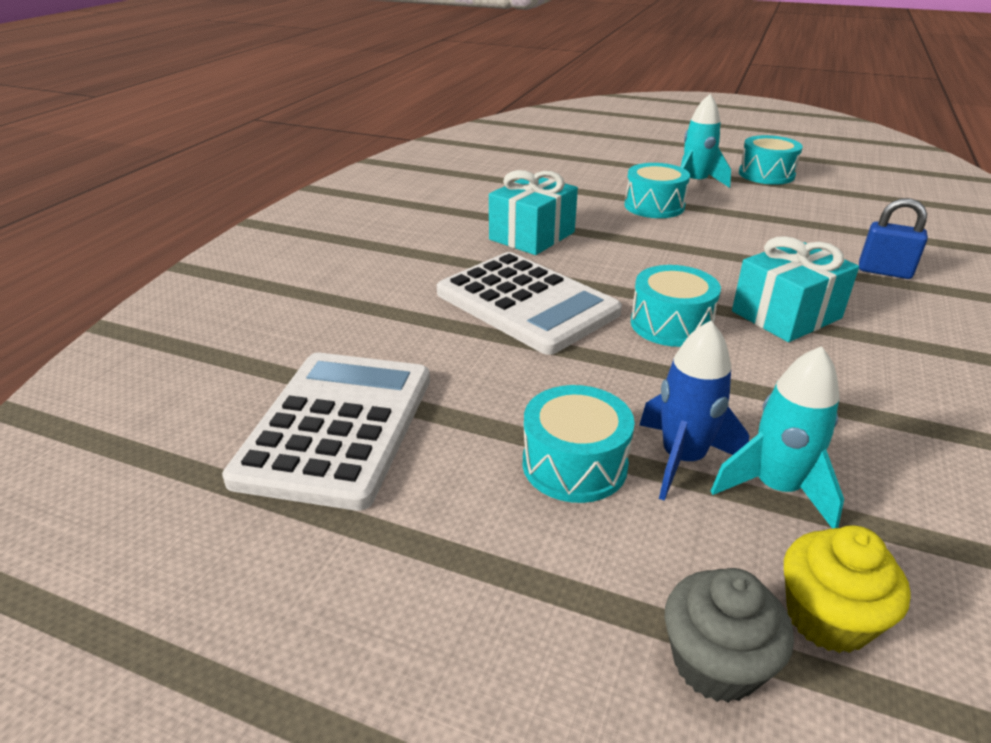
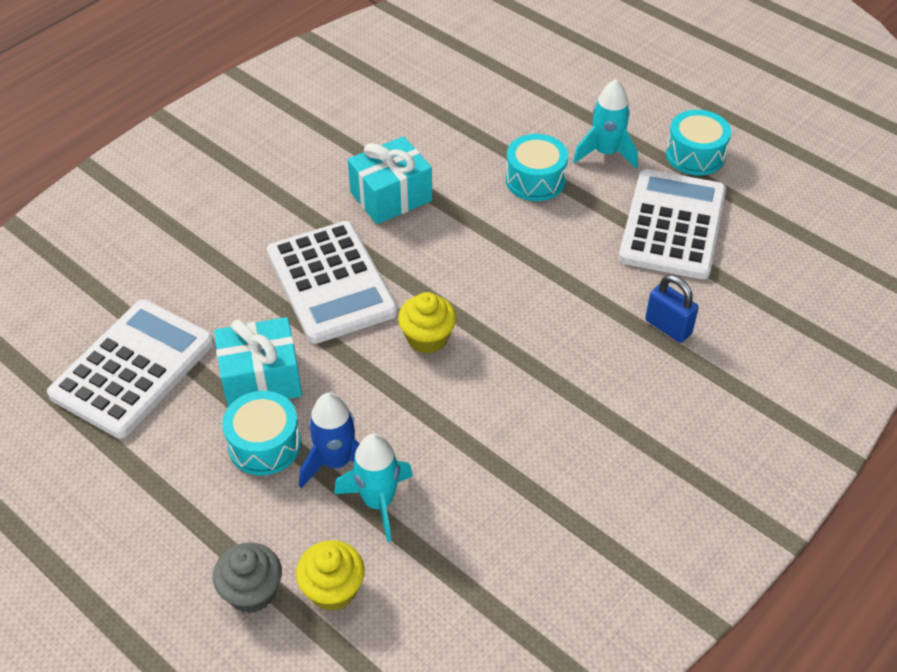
camera: 20 degrees right, 15 degrees up
(671, 324) = (427, 338): turquoise drum -> yellow cupcake
(786, 315) = (530, 353): turquoise gift -> turquoise gift (261, 379)
(801, 212) = (673, 225): none -> white calculator

